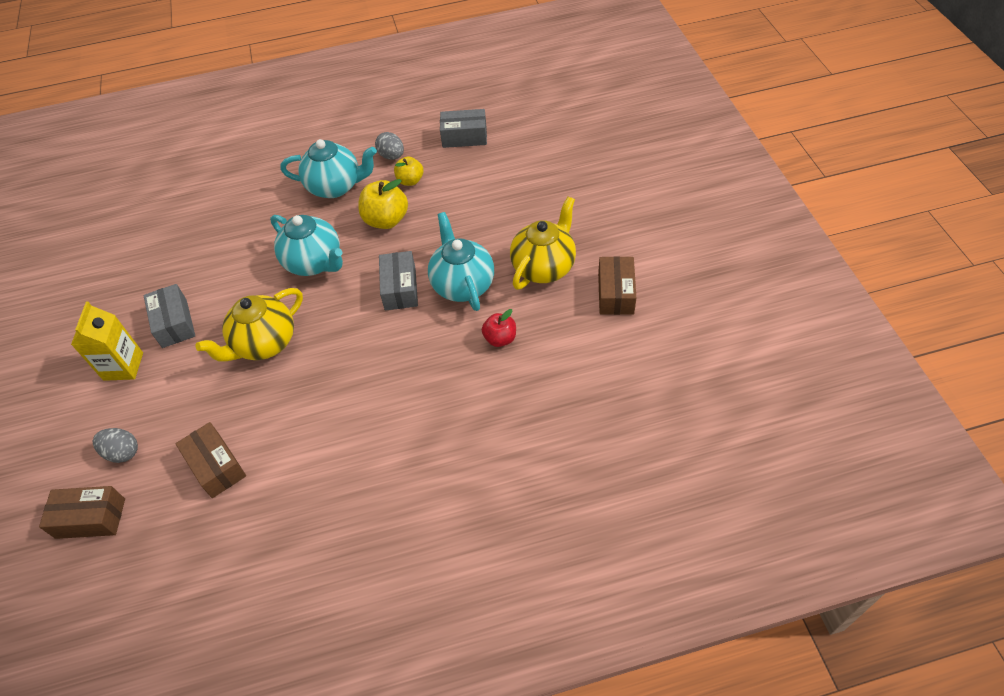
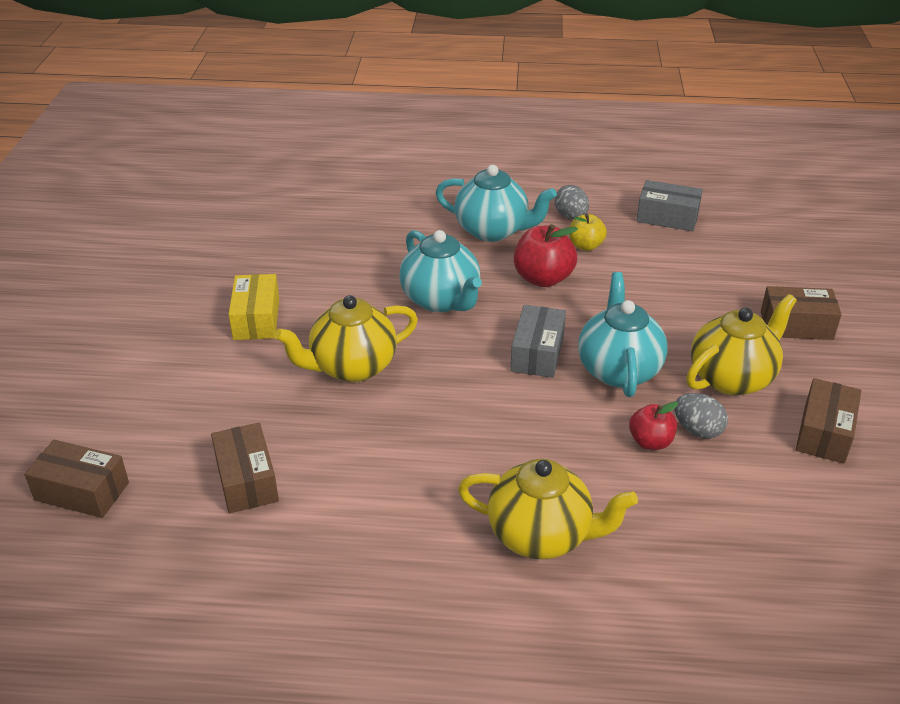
camera: 15 degrees right, 15 degrees down
(122, 452) = (146, 433): grey egg -> grey egg (697, 430)
(123, 366) = (182, 346): yellow carton -> none
(174, 323) = (256, 319): grey box -> yellow box
(386, 220) = (543, 278): yellow apple -> red apple
(444, 439) = (541, 535): none -> yellow teapot
(578, 208) = (796, 325): none -> brown box

